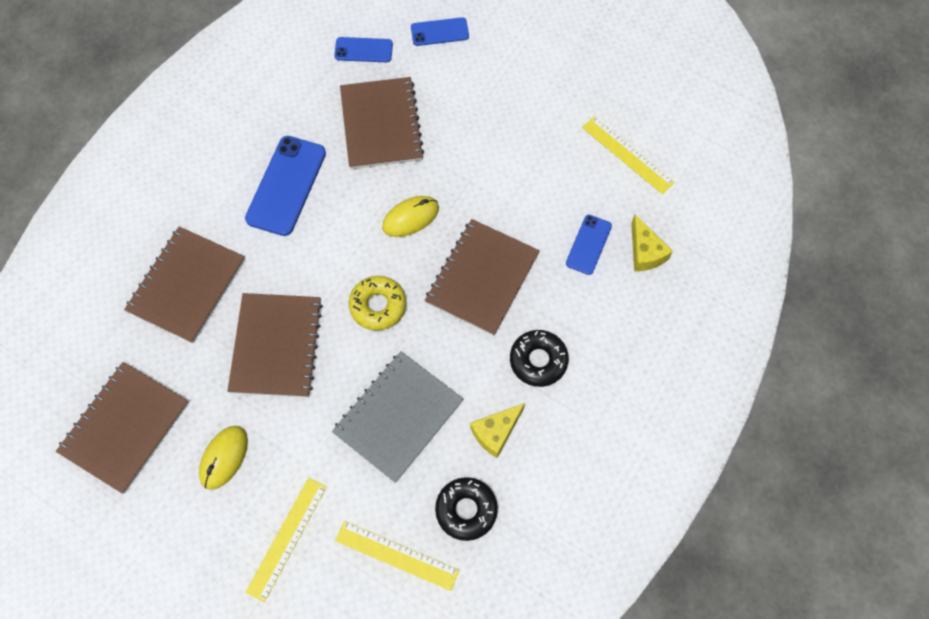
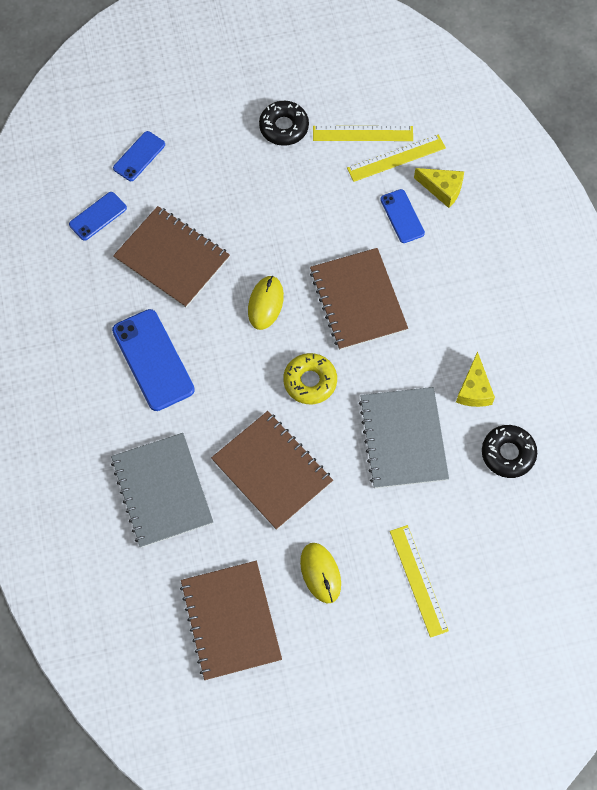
camera: 45 degrees left, 0 degrees up
(186, 285) = (162, 491): brown notebook -> grey notebook
(396, 555) = (497, 522): yellow ruler -> yellow ruler (396, 158)
(538, 360) = (451, 320): black donut -> black donut (284, 127)

